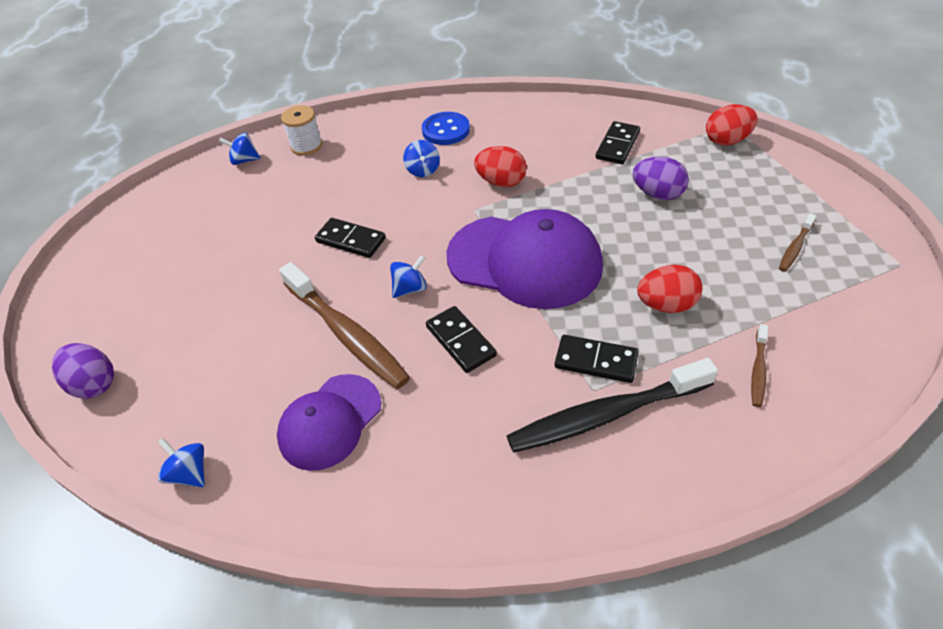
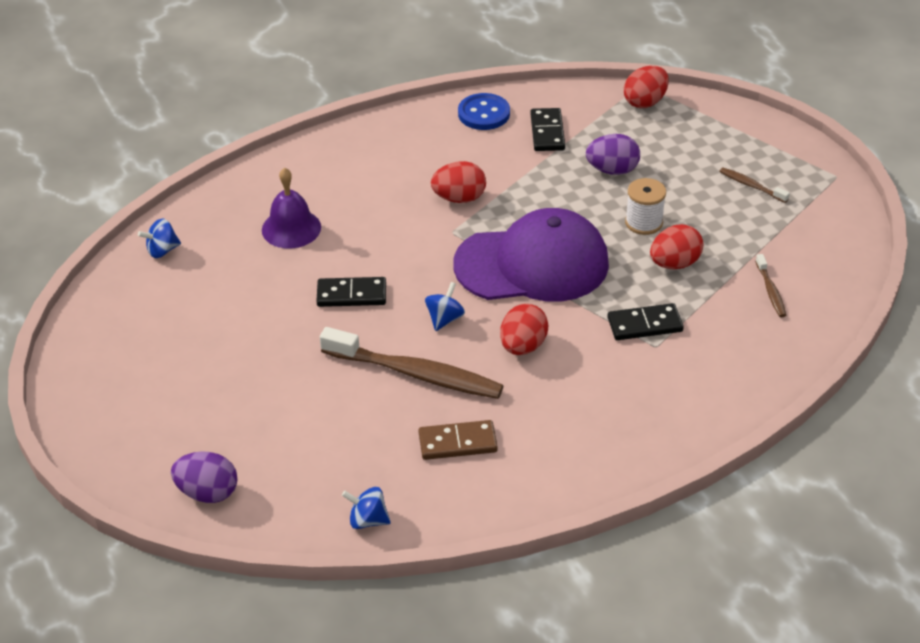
camera: 30 degrees left, 5 degrees down
(306, 146) = (221, 216): white spool -> white spool (643, 222)
(330, 421) = (457, 442): purple cap -> brown domino
(349, 169) = (291, 228): none -> purple bell
(423, 170) = (371, 208): blue spinning top -> none
(446, 130) = (363, 160): blue button -> blue button (484, 114)
(461, 341) = (523, 346): black domino -> red egg
(605, 415) = (676, 361): black toothbrush -> none
(795, 247) = (751, 186): brown toothbrush -> brown toothbrush turned 120 degrees clockwise

